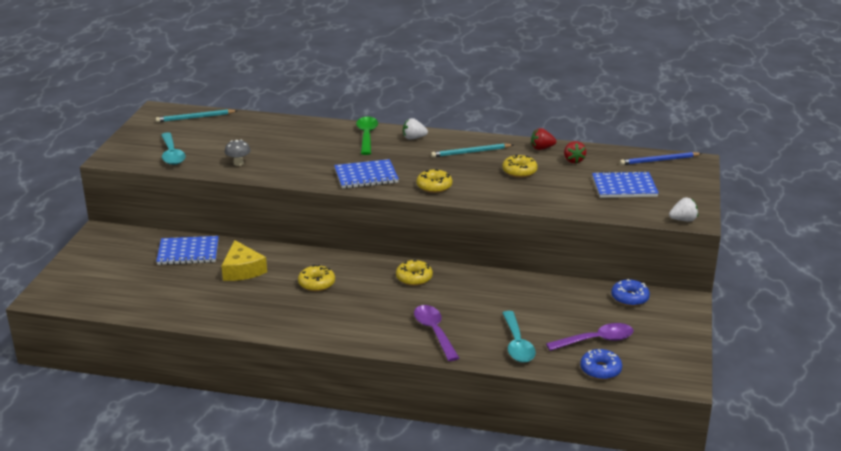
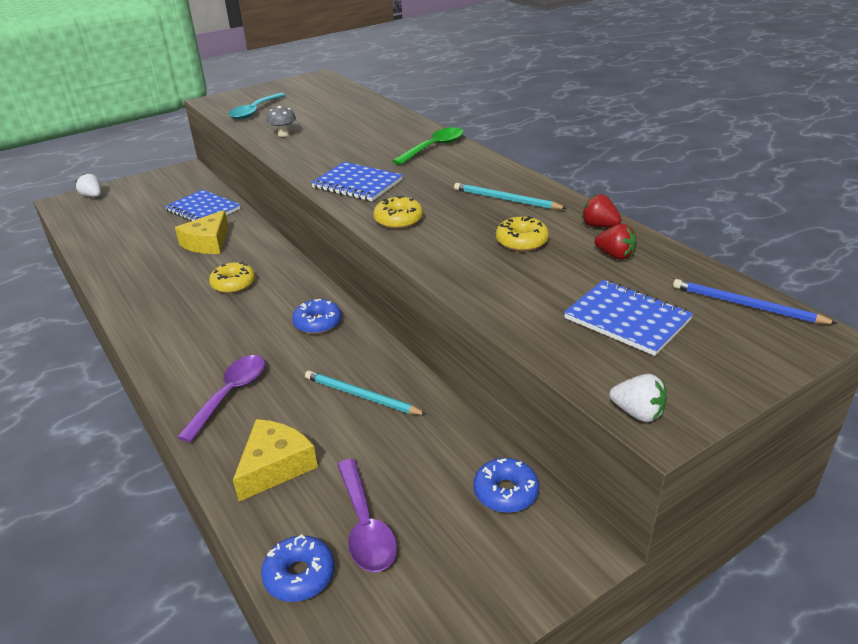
camera: 45 degrees right, 5 degrees up
(195, 118) = (330, 89): turquoise pencil -> turquoise pencil (361, 396)
(413, 138) = (474, 165): white strawberry -> white strawberry (93, 196)
(414, 278) = (318, 323): yellow donut -> blue donut
(517, 344) = (275, 466): turquoise spoon -> yellow cheese
(573, 160) = (615, 255): red strawberry -> red strawberry turned 90 degrees counterclockwise
(596, 340) = (365, 526): purple spoon -> purple spoon turned 45 degrees clockwise

